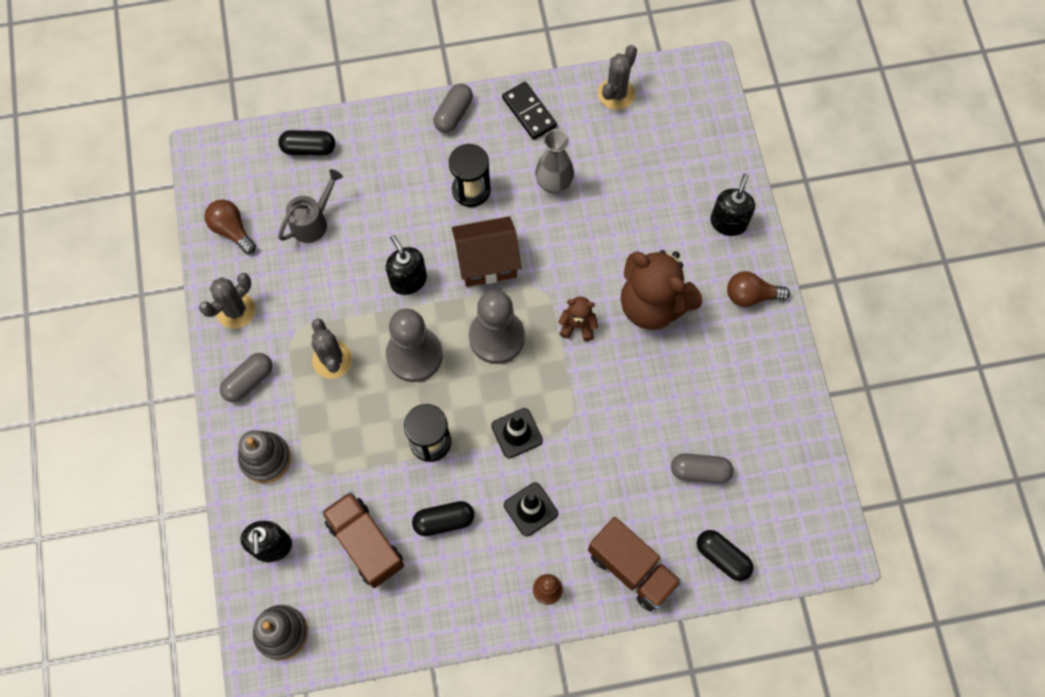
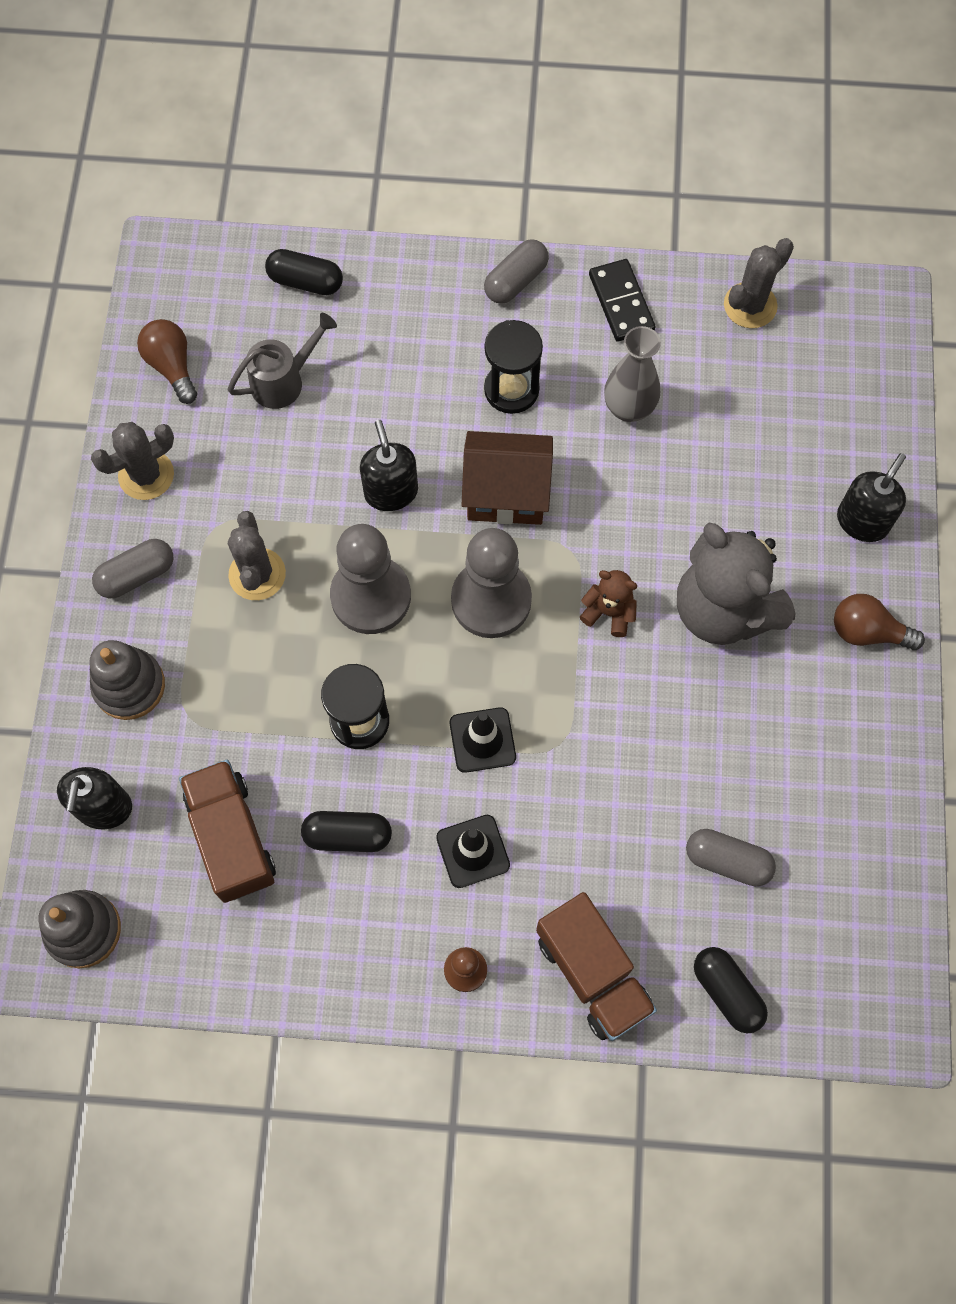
camera: 15 degrees right, 0 degrees up
(653, 304) = (723, 609): brown teddy bear -> grey teddy bear

